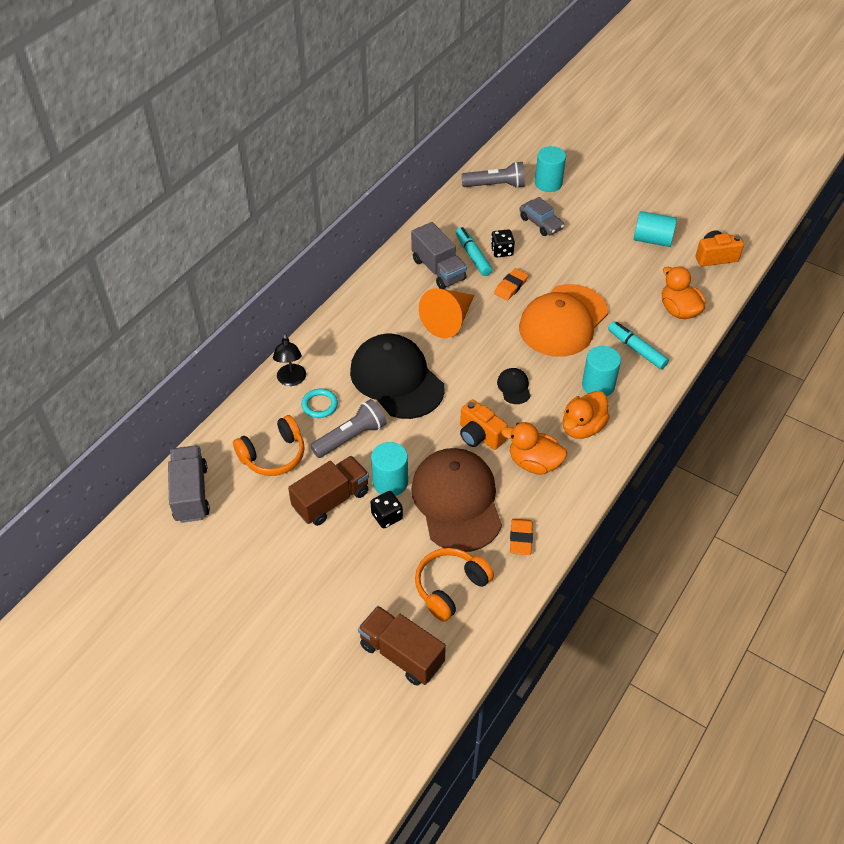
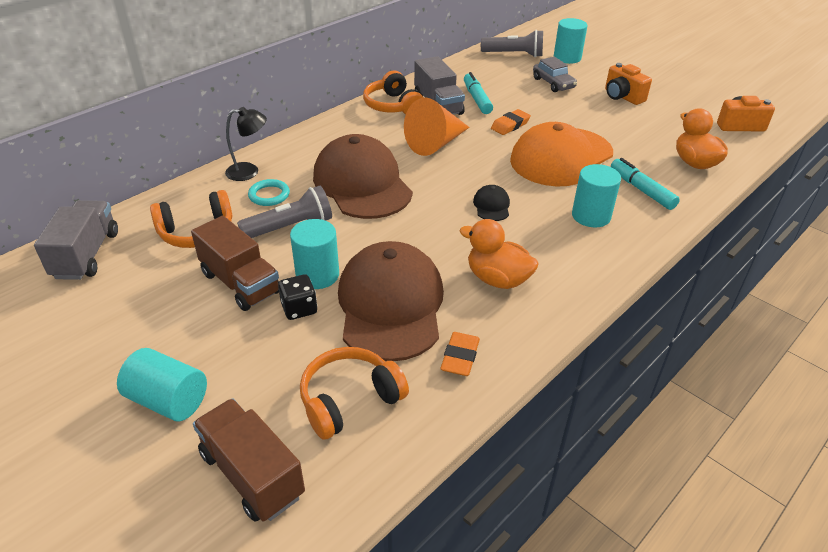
camera: 10 degrees right, 10 degrees down
(291, 380) = (249, 171): black lamp -> black lamp turned 105 degrees counterclockwise
(331, 500) = (240, 283): brown truck -> brown truck turned 75 degrees clockwise
(396, 277) = (393, 106): none -> orange headphones
(396, 379) = (362, 184): black cap -> brown cap
(480, 436) = (439, 244): orange camera -> orange camera (622, 96)
(502, 251) = (507, 99): black dice -> none
(582, 427) = (565, 252): orange duck -> none
(652, 240) = (670, 106): turquoise cylinder -> turquoise cylinder (168, 400)

